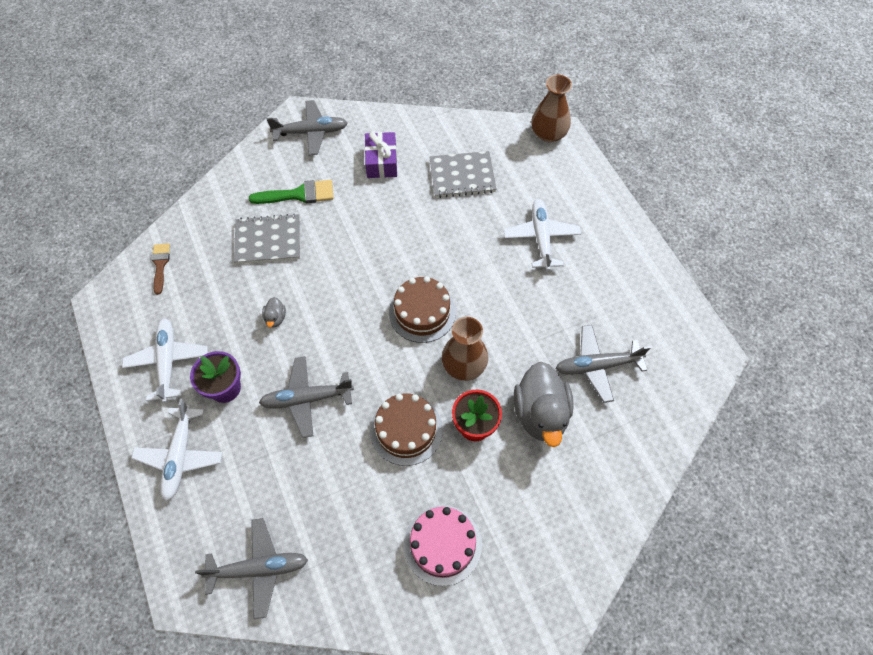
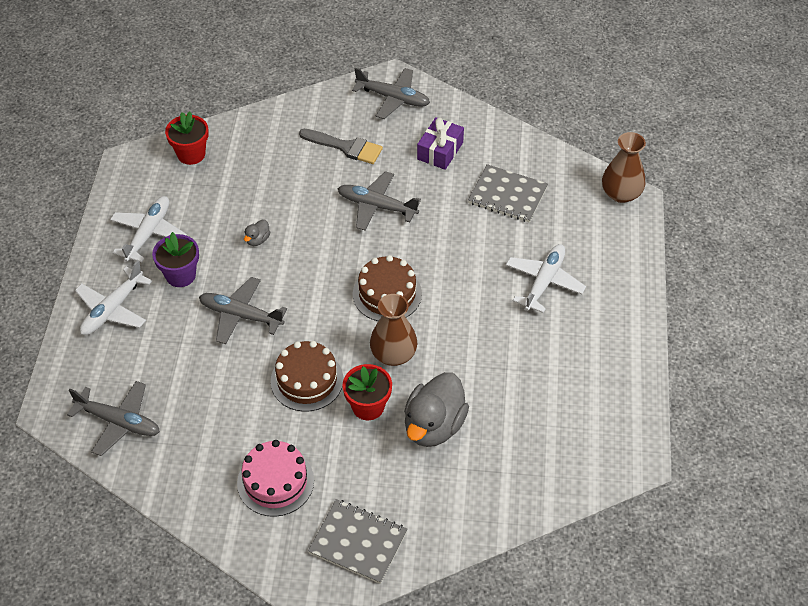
camera: 30 degrees right, 10 degrees down
(160, 265) = (191, 154): brown brush -> red flower pot
(268, 240) = (293, 174): grey notebook -> grey notebook (358, 542)
(299, 194) = (346, 147): green brush -> grey brush
(597, 366) = (515, 413): grey plane -> grey plane (376, 206)

